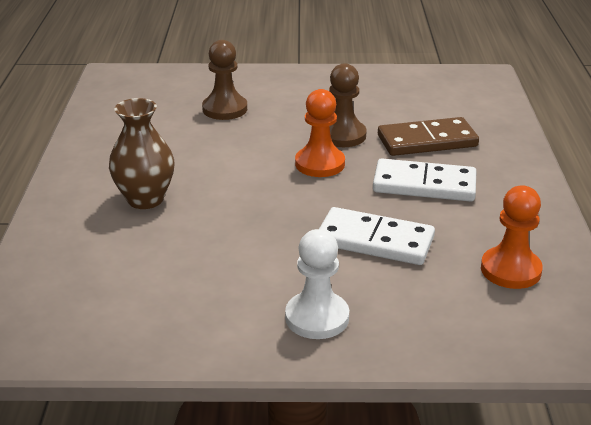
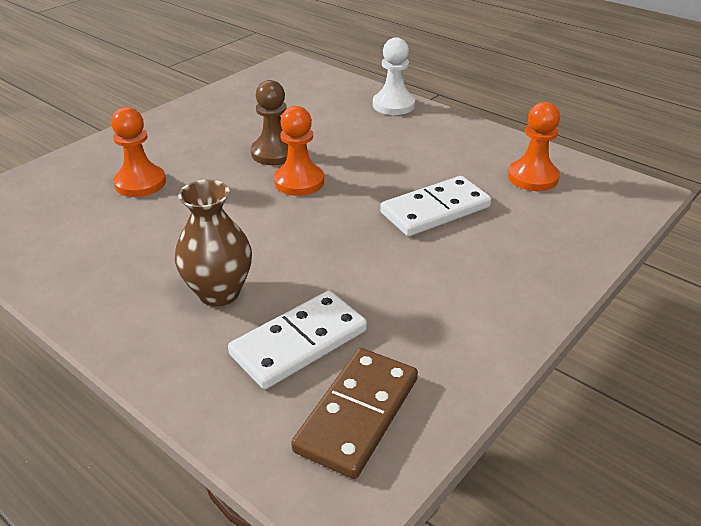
camera: 50 degrees left, 5 degrees up
(225, 109) = (140, 183): brown pawn -> orange pawn
(317, 317) = (503, 283): white pawn -> white pawn (393, 105)
(424, 185) = (391, 156): white domino -> white domino (299, 343)
(427, 141) = (337, 126): brown domino -> brown domino (357, 414)

